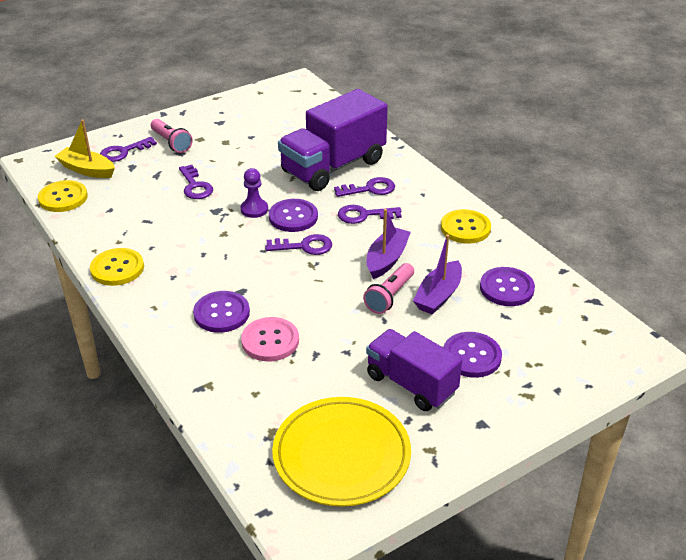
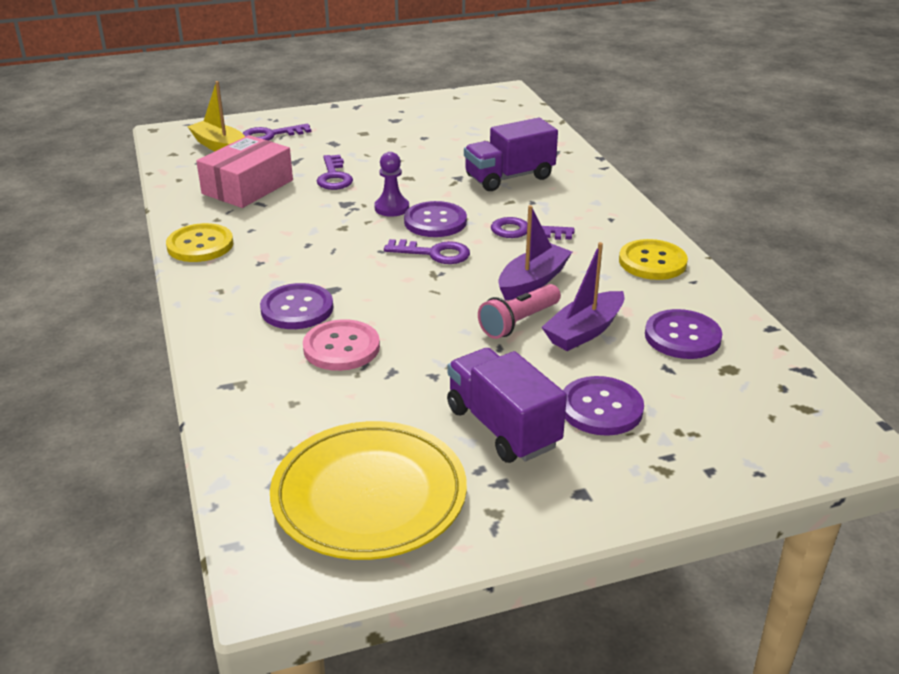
camera: 15 degrees right, 5 degrees down
(63, 198) = (179, 170): yellow button -> none
(129, 206) = (247, 187): none -> pink box
(171, 143) = (329, 133): pink flashlight -> none
(333, 167) = (509, 177): purple truck -> purple truck, size x0.65
(369, 189) = (544, 205): purple key -> none

